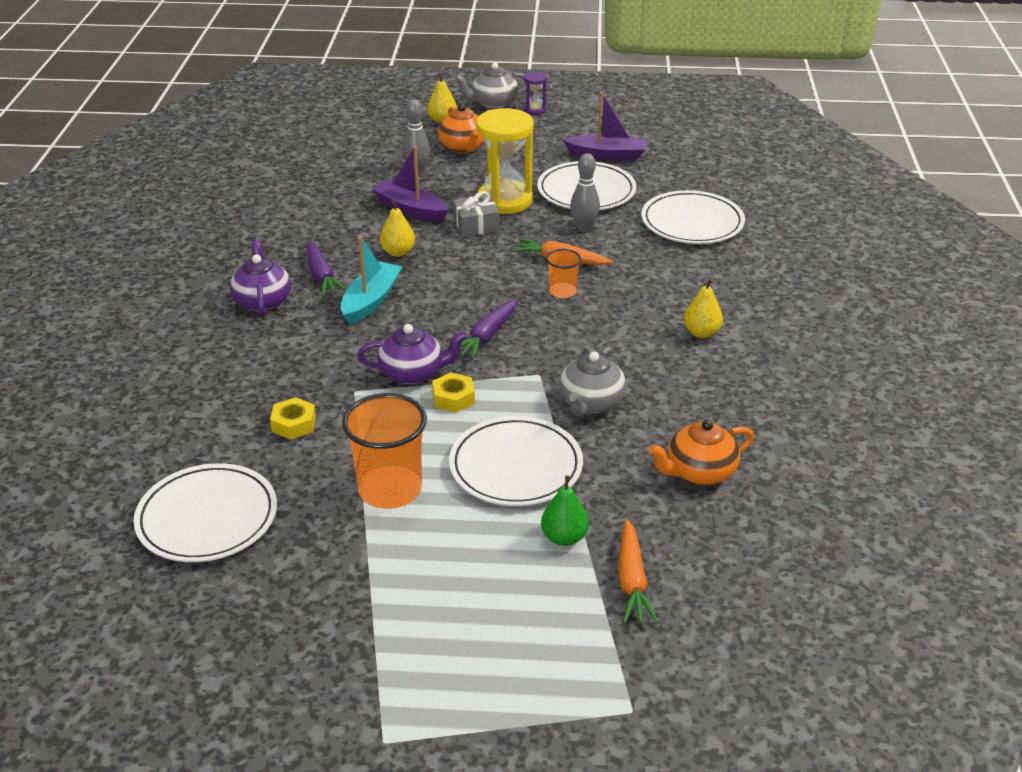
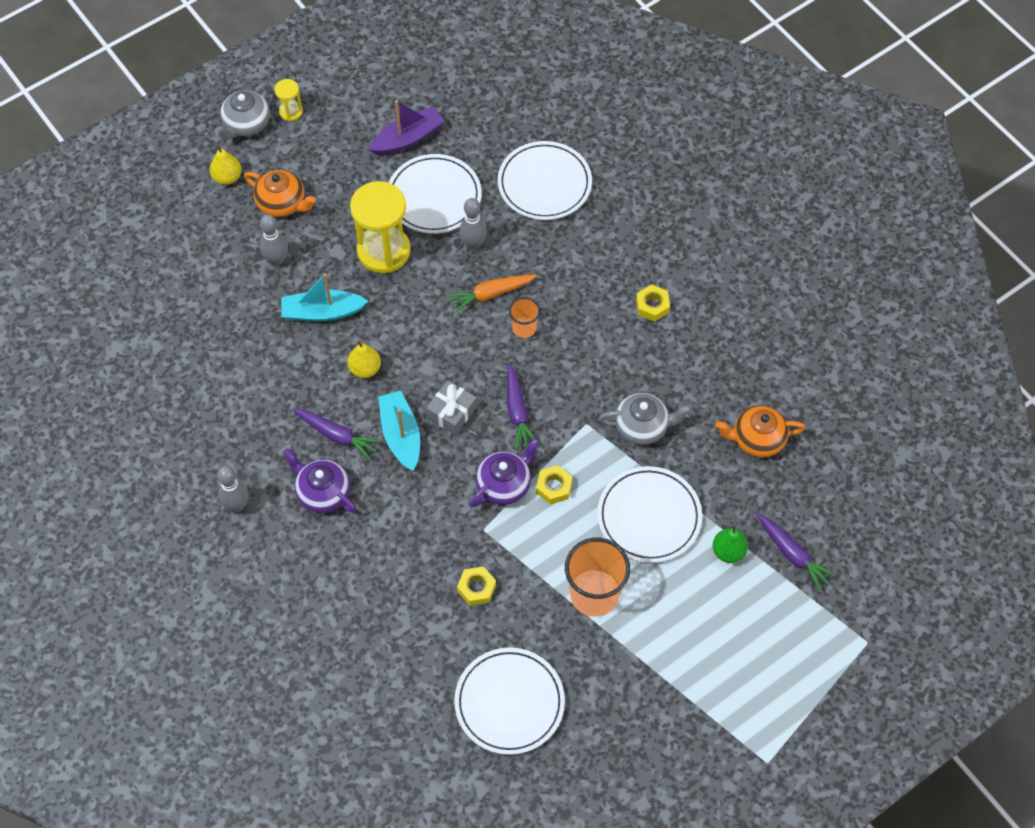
camera: 40 degrees left, 25 degrees up
(192, 275) = (237, 505): none -> grey bowling pin
(411, 209) = (322, 312): purple boat -> turquoise boat
(476, 225) = (391, 296): grey gift -> grey gift (452, 412)
(534, 110) = (291, 111): purple hourglass -> yellow hourglass
(590, 403) = (642, 426): grey teapot -> grey teapot turned 75 degrees counterclockwise
(632, 581) = (792, 554): orange carrot -> purple carrot
(699, 472) = (757, 439): orange teapot -> orange teapot turned 60 degrees clockwise
(701, 333) = (652, 306): yellow pear -> yellow nut

